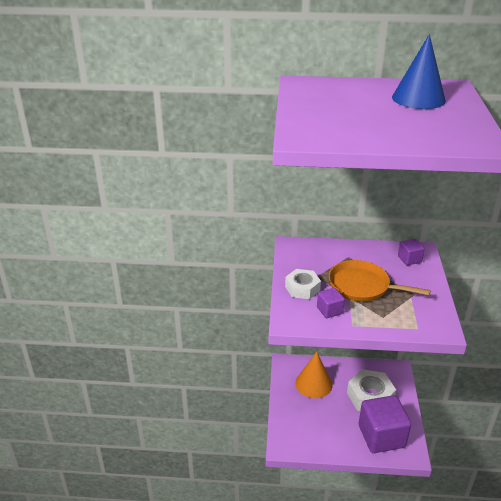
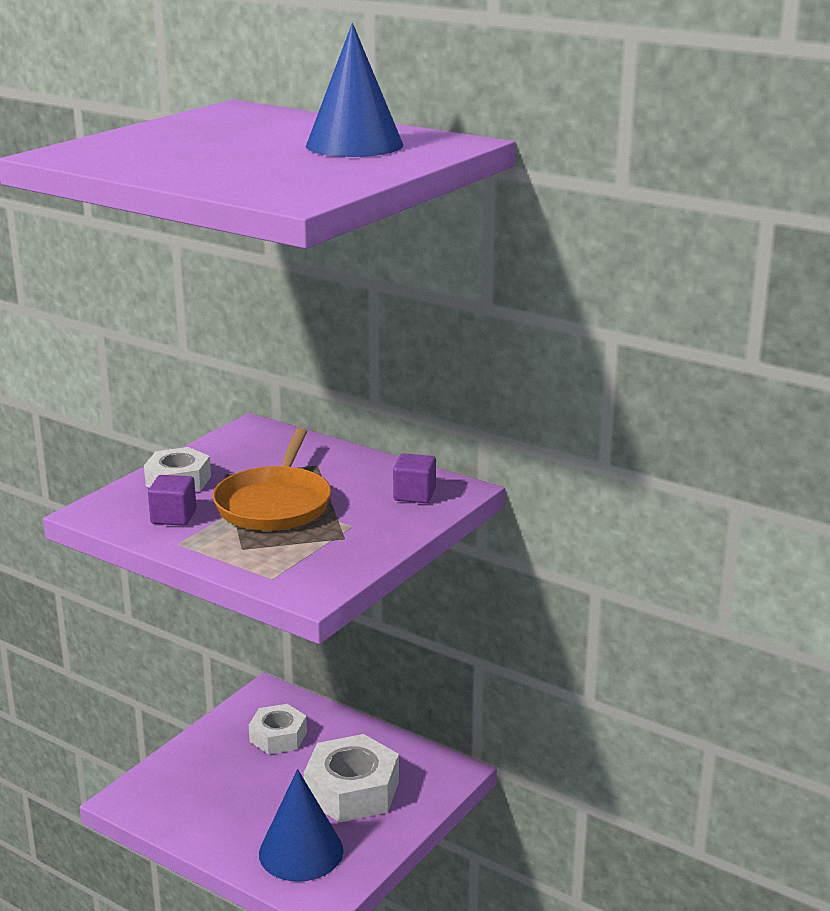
camera: 30 degrees right, 10 degrees down
(313, 384) = (278, 737): orange cone -> white nut
(362, 286) = (274, 504): orange pan -> orange pan turned 135 degrees counterclockwise
(381, 436) = (301, 852): purple cube -> blue cone

